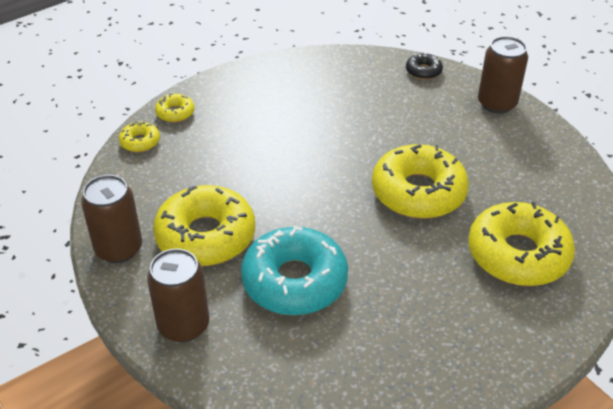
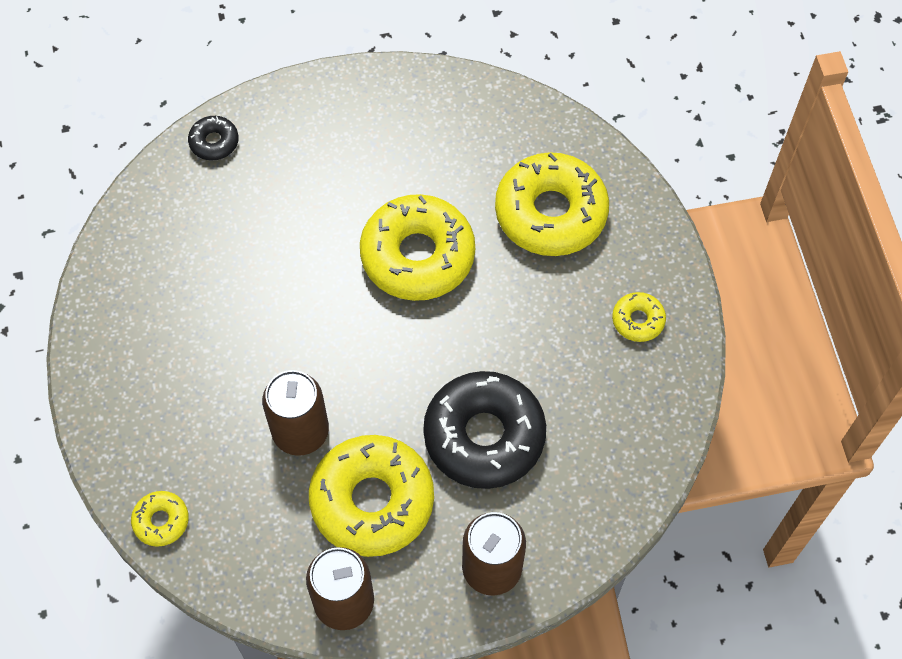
camera: 65 degrees left, 20 degrees up
(175, 113) = (126, 459): yellow donut -> yellow donut (638, 320)
(294, 281) = (484, 436): turquoise donut -> black donut
(497, 103) = (319, 101): brown can -> brown can (300, 432)

